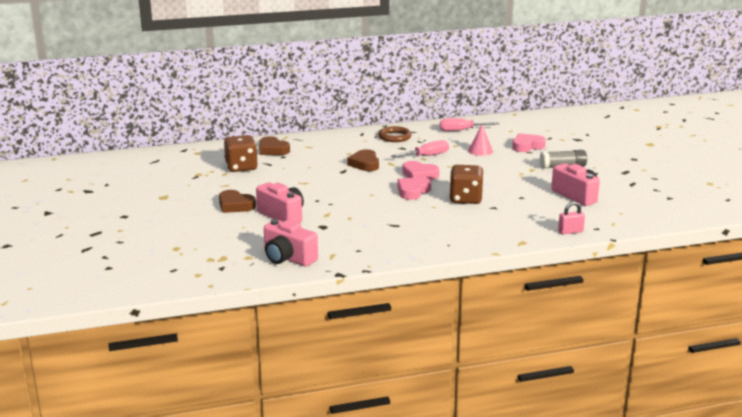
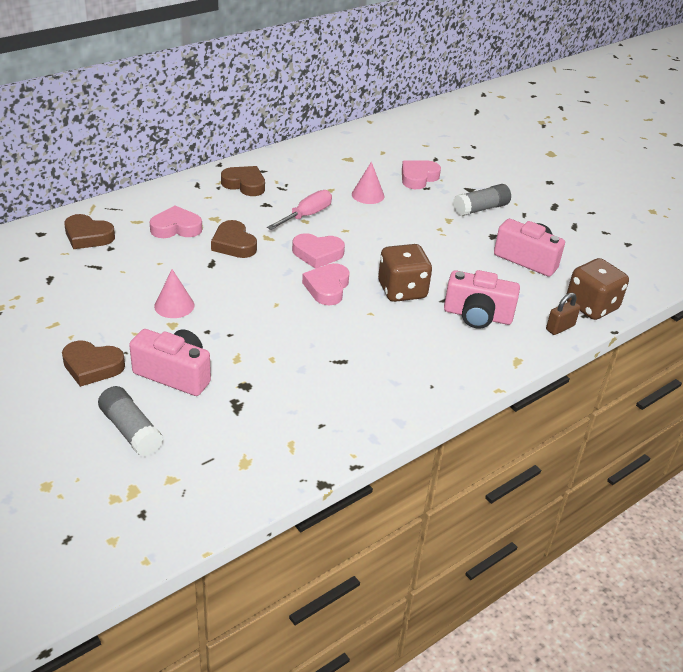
camera: 25 degrees left, 15 degrees up
(239, 234) = (131, 430): none -> grey glue stick
(241, 167) = (59, 281): brown dice -> brown dice (591, 306)
(288, 258) = (232, 467): pink camera -> pink camera (477, 315)
(304, 186) = (174, 305): none -> pink cone
(332, 152) = (176, 228): none -> pink heart
(394, 137) = (244, 184): brown ring -> brown heart
(461, 130) = (323, 160): pink screwdriver -> none
(570, 231) = (560, 328): pink padlock -> brown padlock

